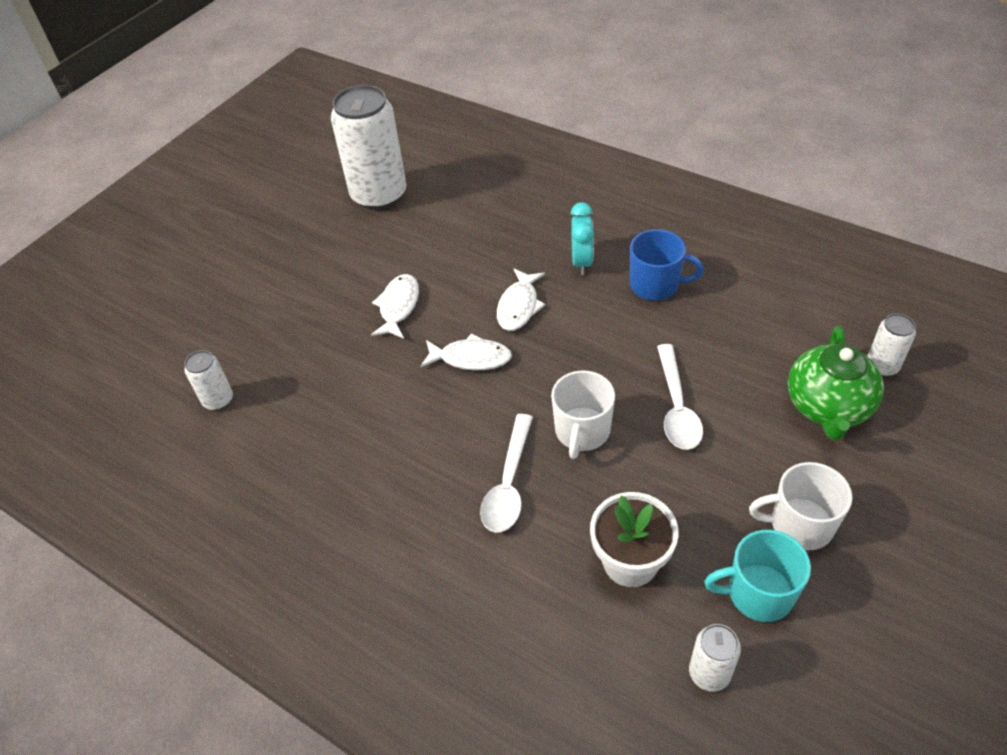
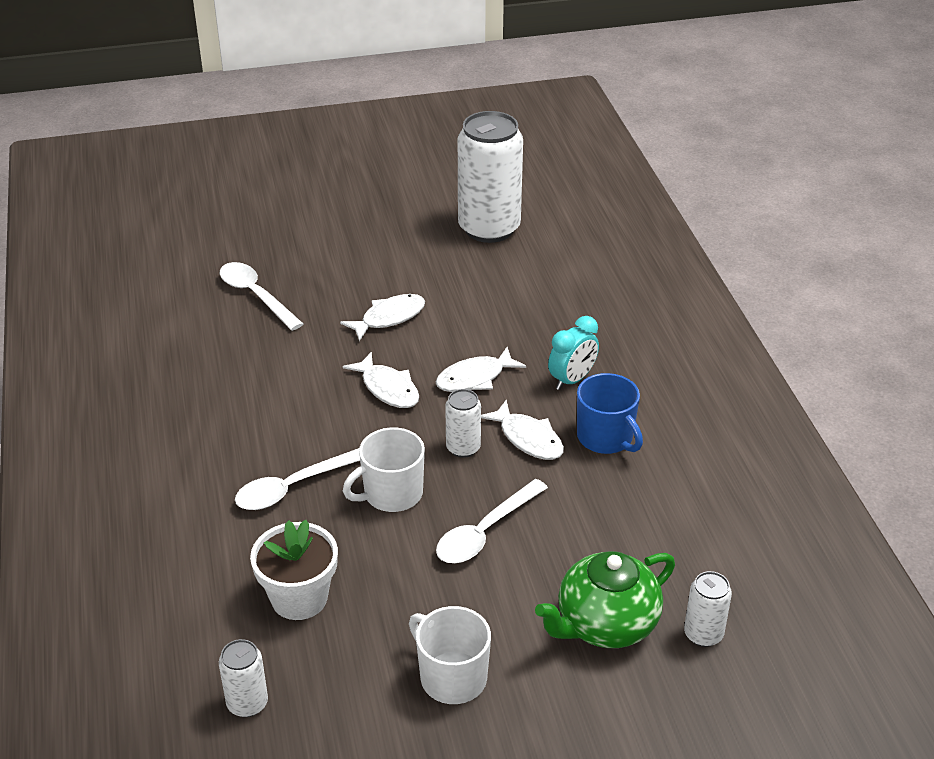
camera: 40 degrees right, 10 degrees down
(218, 400) = (193, 297): white can -> white can (463, 448)
(270, 362) = (256, 295): none -> white spoon
(611, 322) = (528, 438): none -> white fish
(758, 593) = (353, 690): turquoise mug -> none

